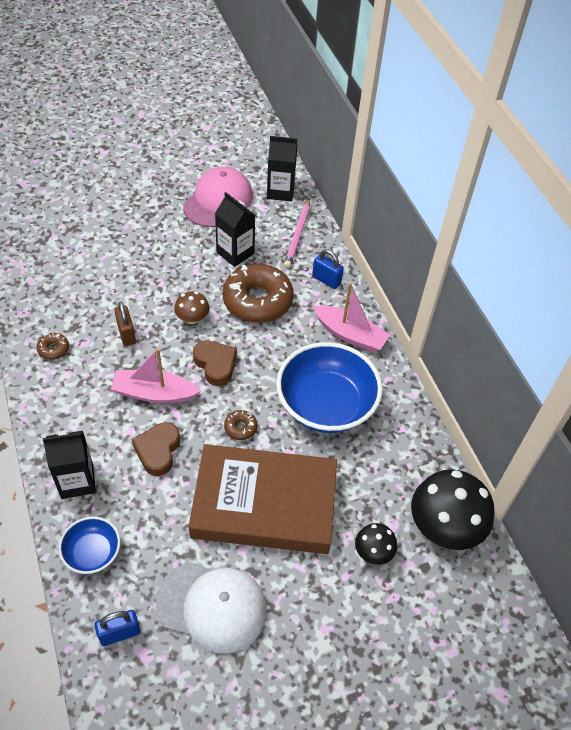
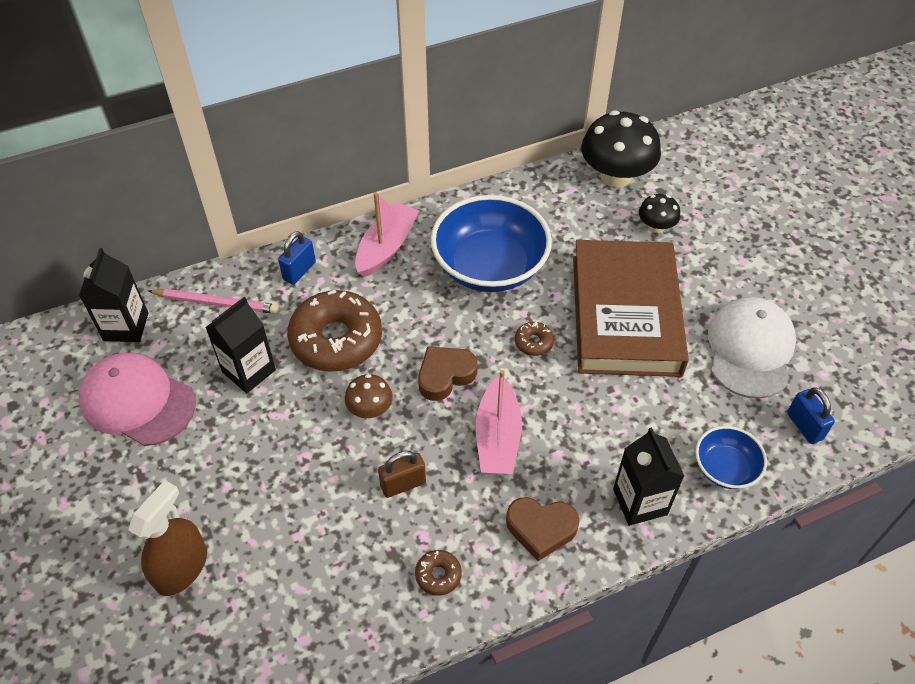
camera: 90 degrees left, 0 degrees up
(94, 226) = (181, 568): none -> brown spray bottle
(158, 451) = (580, 421): brown heart -> brown heart (541, 529)

